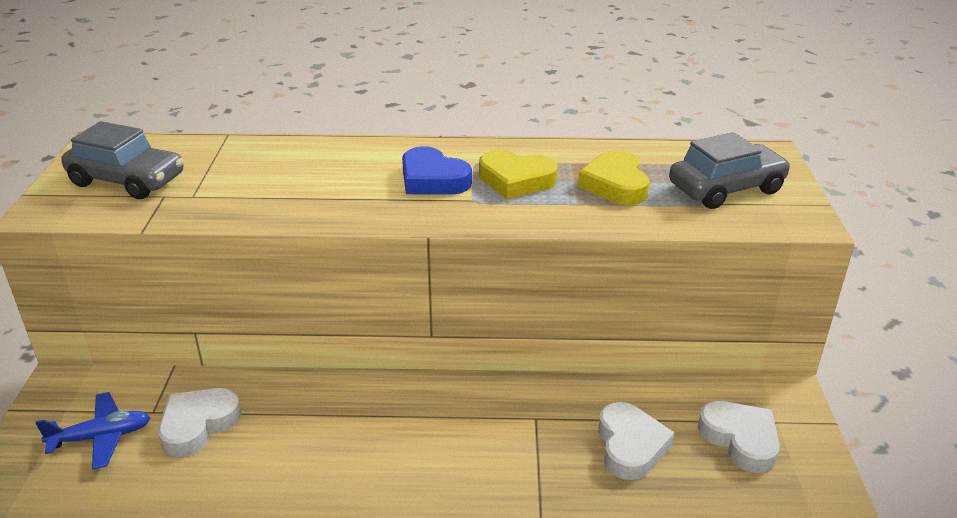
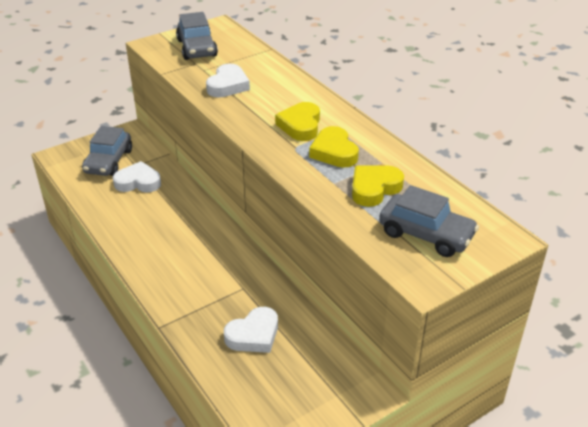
camera: 55 degrees right, 5 degrees up
(101, 437) = (108, 161): blue plane -> grey car
(432, 179) = (300, 125): blue heart -> yellow heart
(740, 439) = (303, 382): white heart -> white heart (228, 85)

